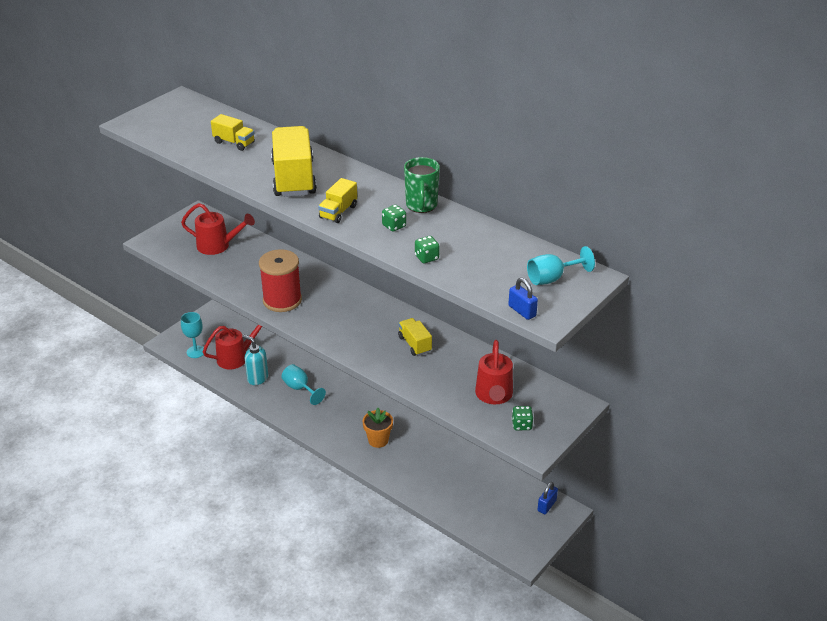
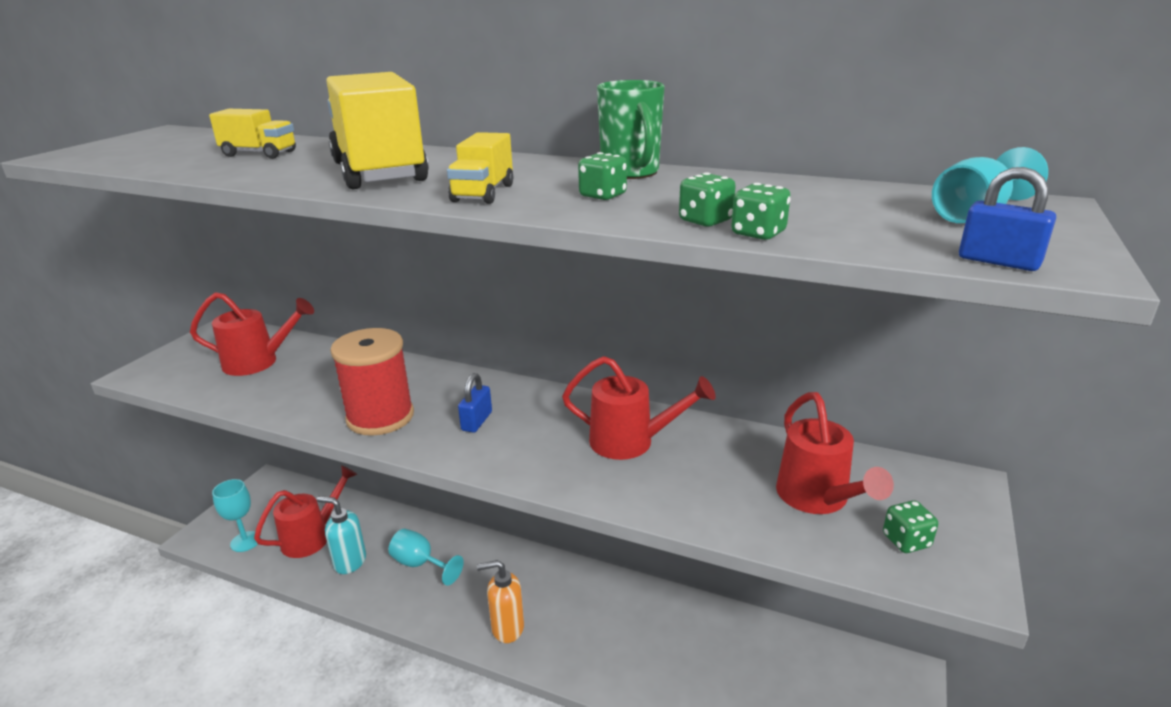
camera: 15 degrees left, 10 degrees down
(341, 436) = (507, 628): none -> orange soap dispenser
(378, 440) = (567, 621): orange flower pot -> none
(414, 344) = (631, 442): yellow truck -> red watering can
(442, 272) = (758, 233): none -> green dice
(547, 505) = (876, 671): blue padlock -> blue padlock (477, 421)

